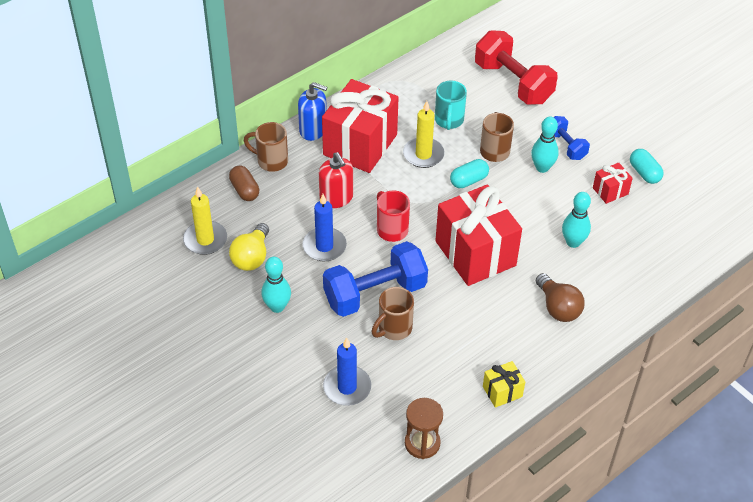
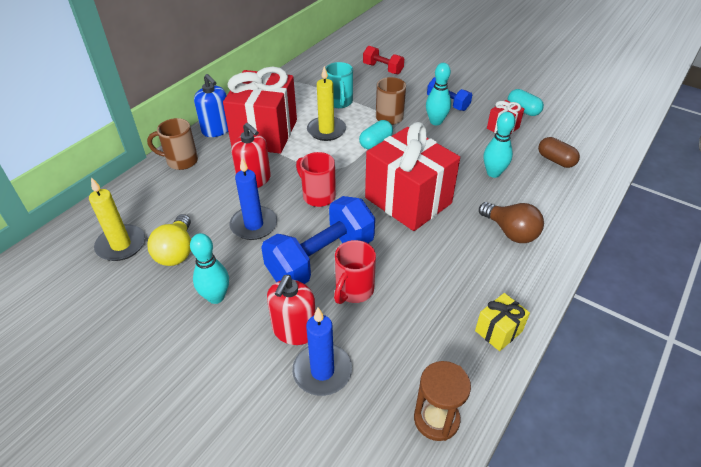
camera: 15 degrees left, 5 degrees down
(245, 190) = (158, 190): brown capsule -> brown capsule (555, 160)
(313, 130) = (217, 129): blue soap dispenser -> blue soap dispenser turned 45 degrees clockwise
(334, 350) = (294, 330): none -> red soap dispenser
(393, 328) = (353, 290): brown mug -> red mug
(513, 83) = (382, 69): red dumbbell -> red dumbbell, size x0.54

